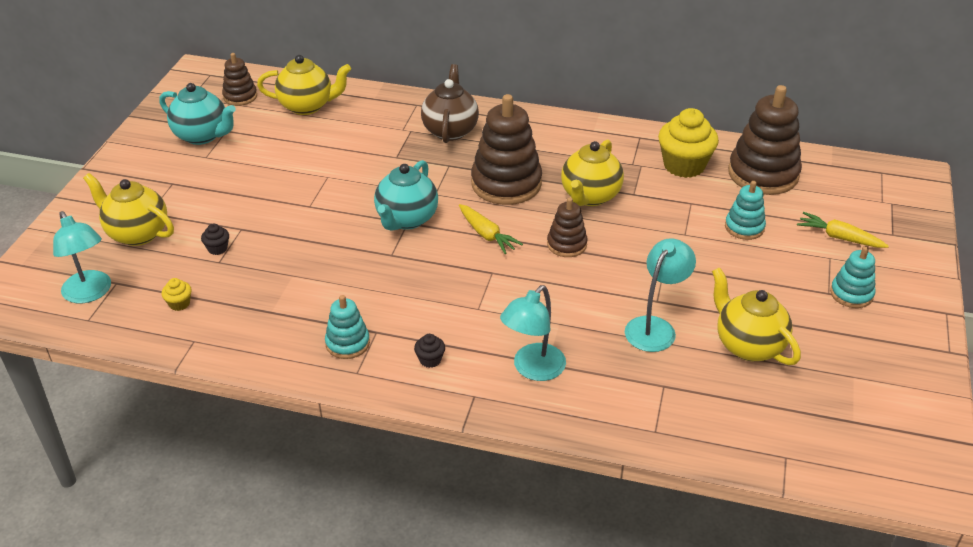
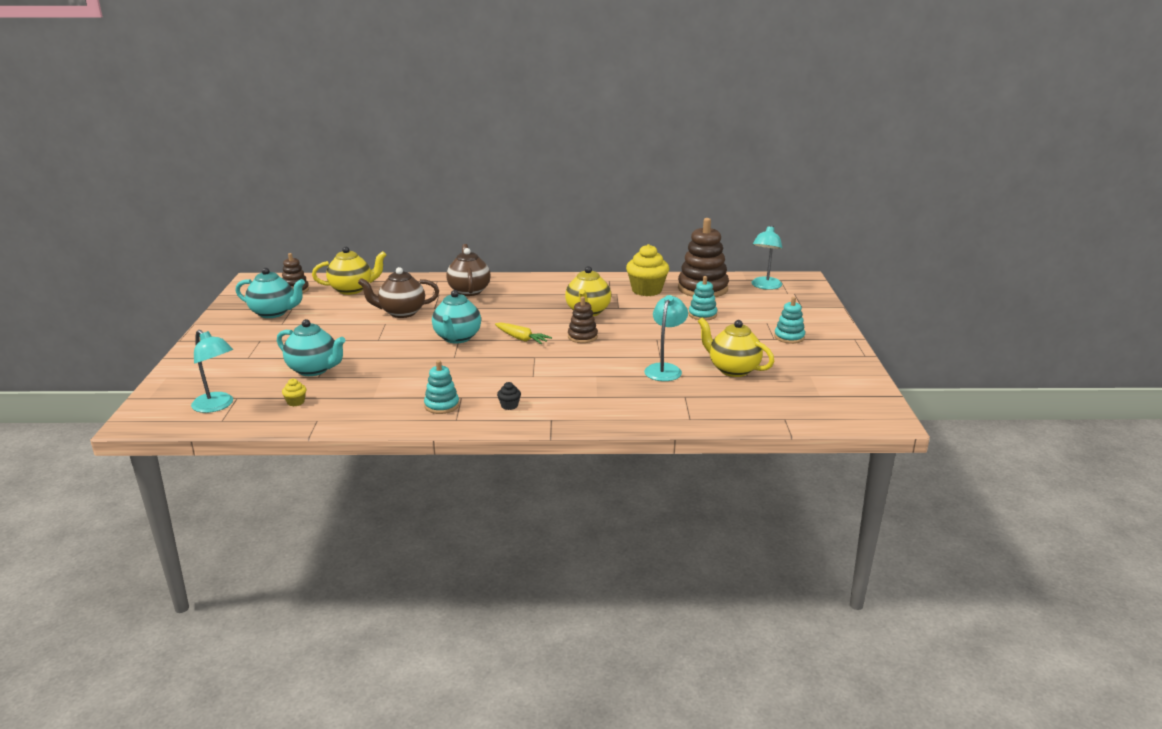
camera: 15 degrees left, 15 degrees down
(137, 233) = (243, 369): yellow teapot -> none
(217, 248) = (314, 370): black cupcake -> turquoise teapot
(353, 159) = (401, 313): none -> brown teapot
(506, 183) = (523, 312): brown stacking toy -> none
(533, 369) = (588, 400): turquoise lamp -> turquoise lamp (765, 286)
(839, 237) = (768, 312): yellow carrot -> none

